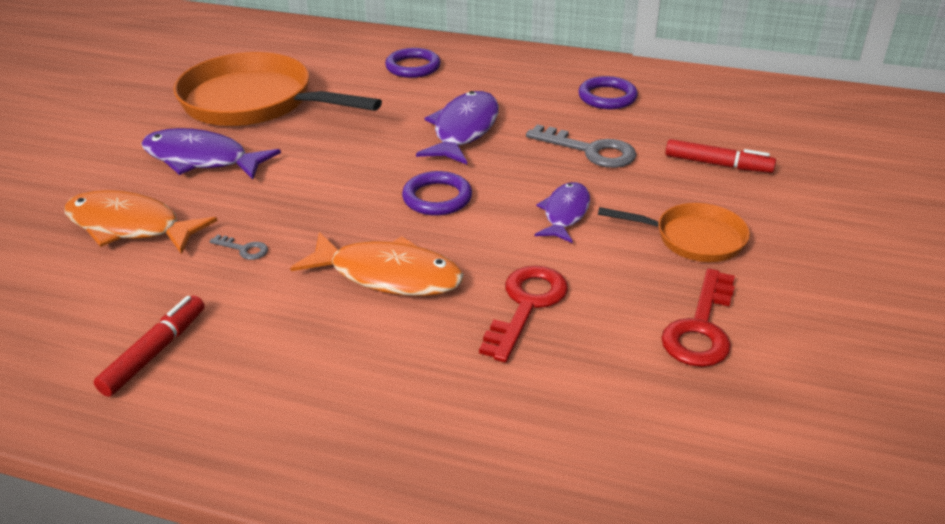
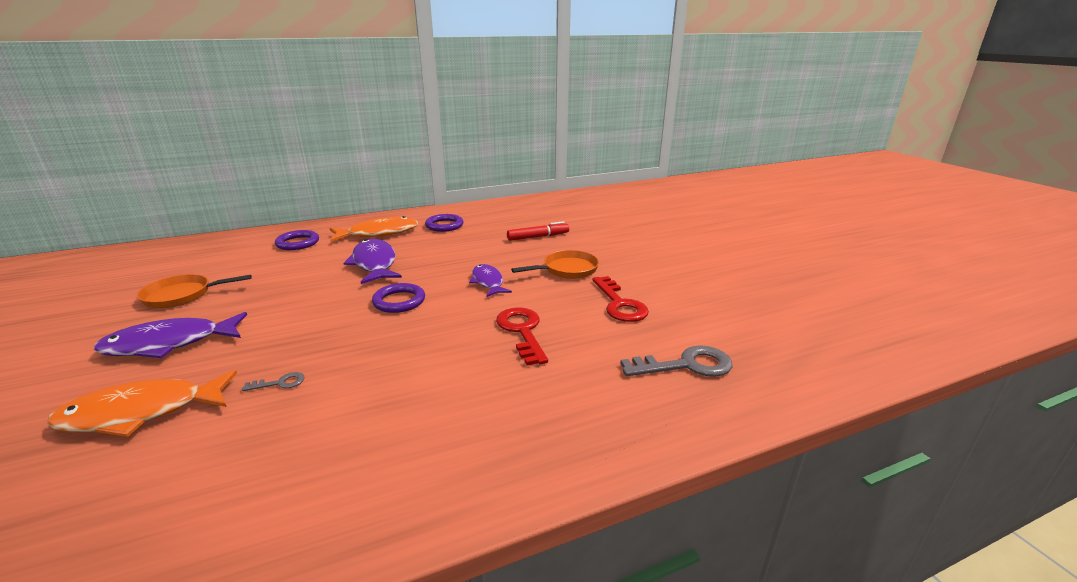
camera: 40 degrees left, 10 degrees down
(154, 352) = (273, 485): red marker -> none
(254, 102) = (182, 295): orange pan -> orange pan, size x0.53
(388, 275) = (416, 352): orange fish -> orange fish (379, 233)
(590, 151) = (465, 250): grey key -> grey key (686, 365)

